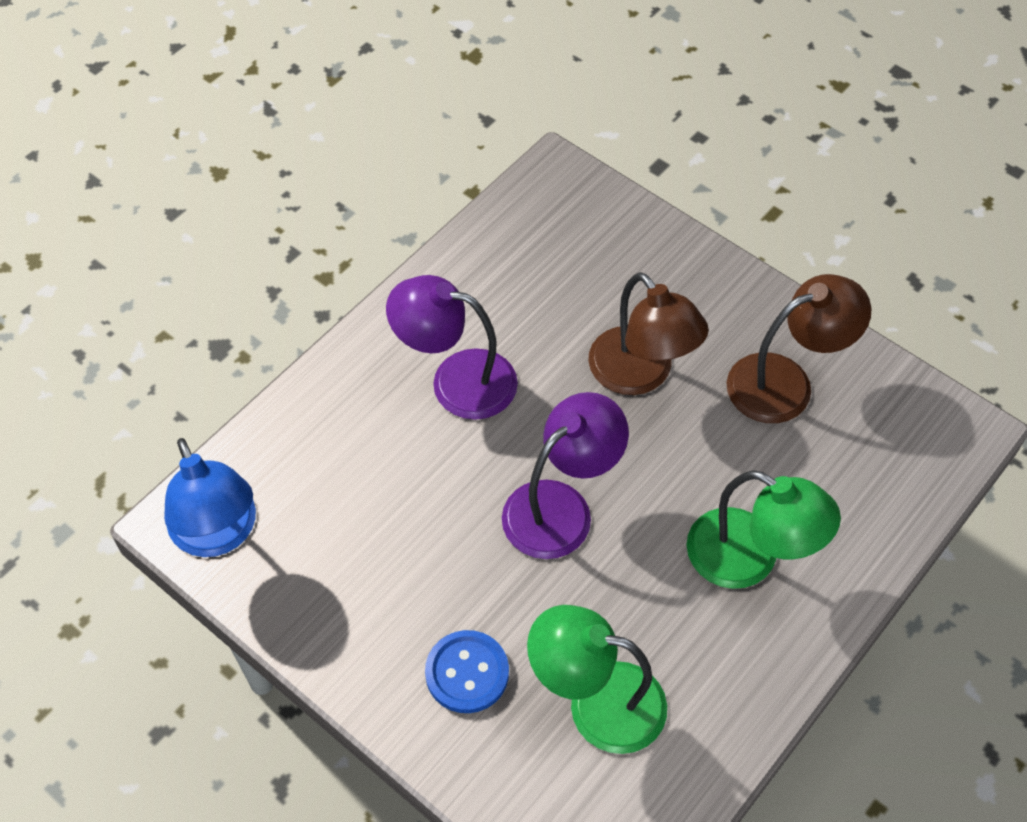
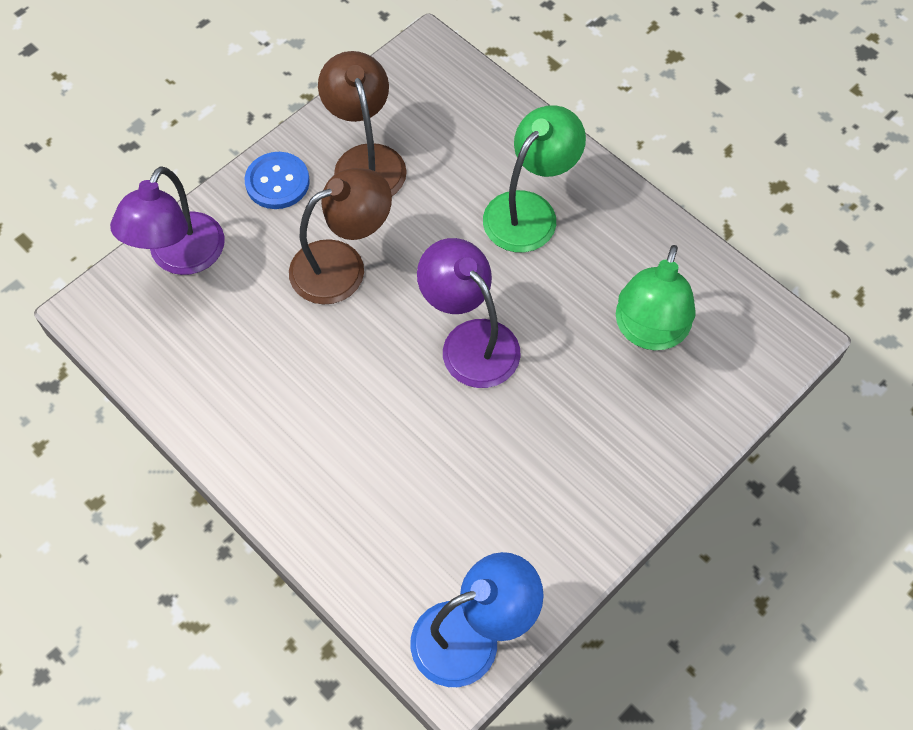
camera: 85 degrees left, 5 degrees up
(456, 380) = (326, 416): purple lamp -> purple lamp (180, 257)
(467, 673) = (621, 426): blue button -> blue button (277, 182)

